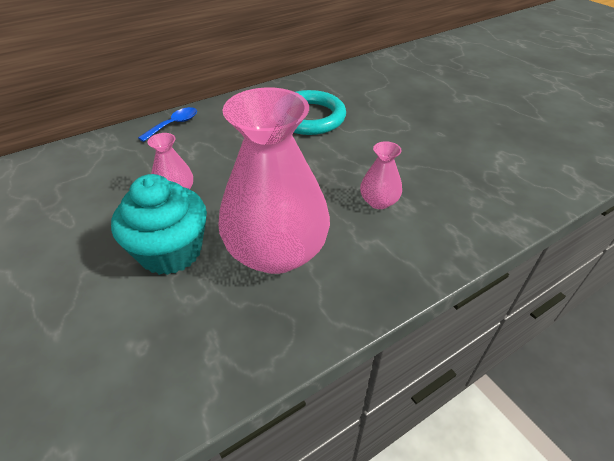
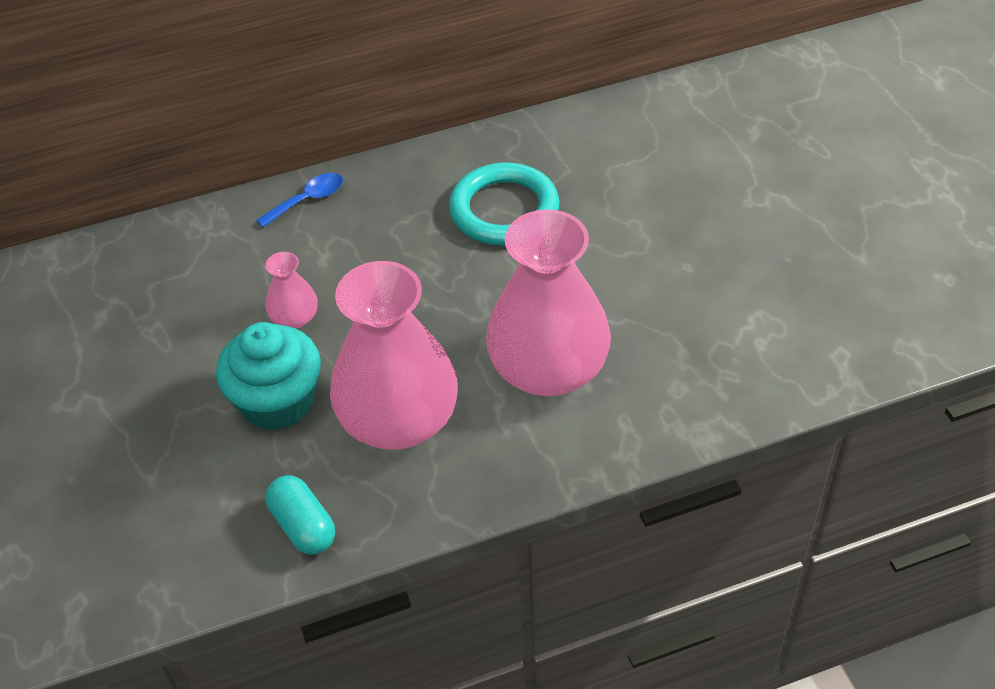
camera: 15 degrees right, 5 degrees up
(212, 355) = (303, 526): none -> turquoise capsule
(379, 201) = (548, 370): pink vase -> pink vase, size x2.25

